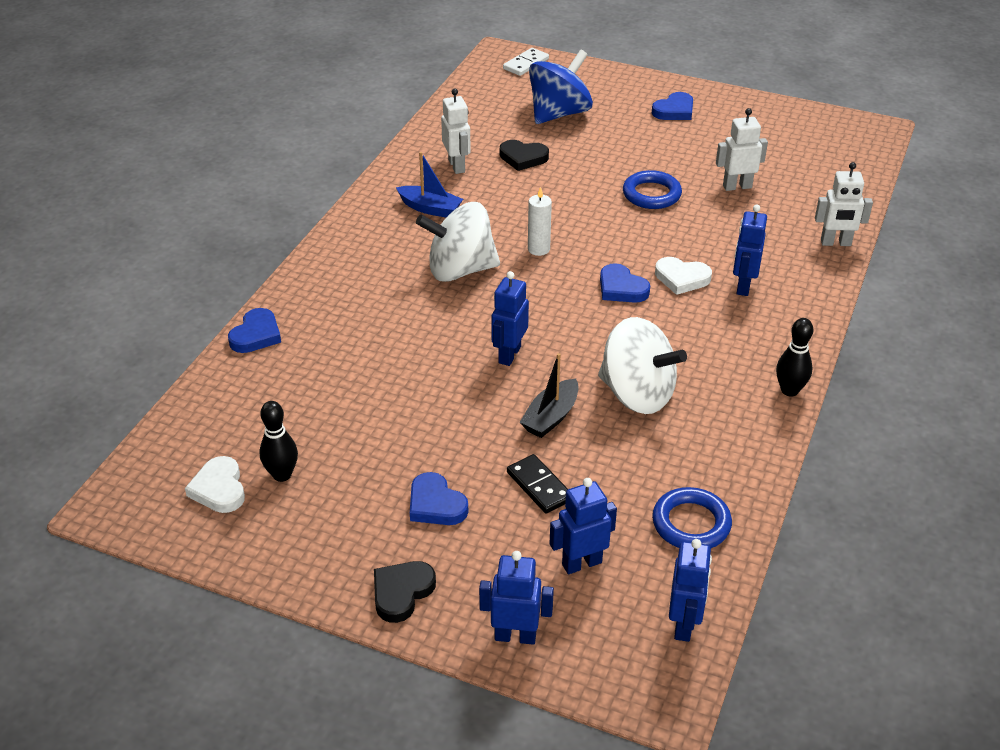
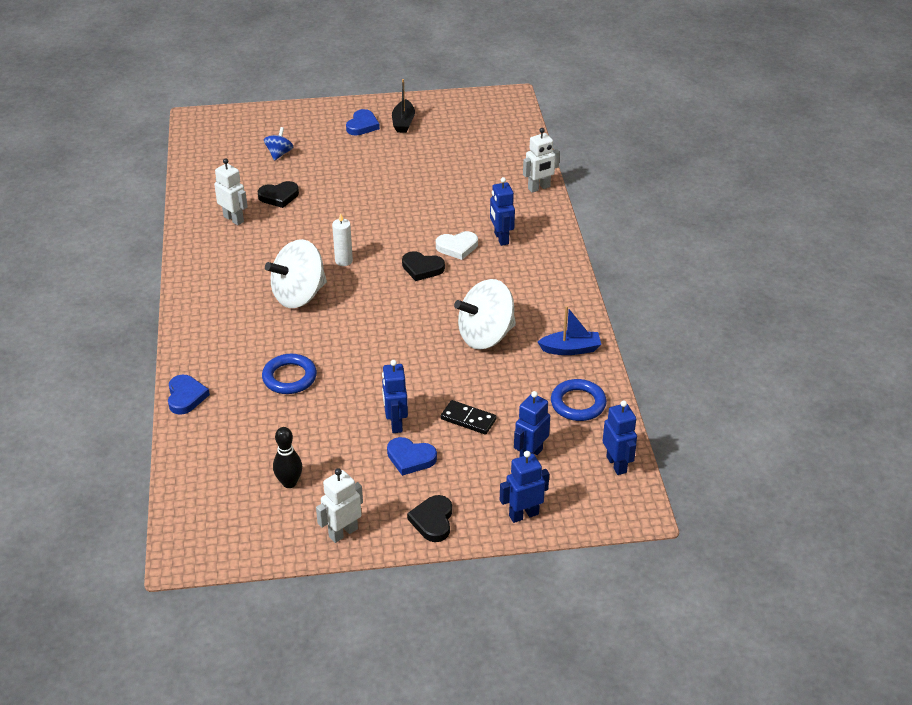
camera: 30 degrees left, 0 degrees up
(219, 489) = (252, 510): white heart -> none
(430, 208) = (240, 258): blue boat -> blue boat (570, 349)
(509, 354) = (381, 342): blue robot -> blue robot (395, 423)
(526, 64) = (222, 121): white domino -> none
(551, 417) = (441, 372): black boat -> black boat (403, 122)
(559, 114) = (279, 154): blue spinning top -> blue spinning top, size x0.50
(621, 288) = (422, 268): blue heart -> black heart
(637, 394) = (486, 336): white spinning top -> white spinning top turned 150 degrees clockwise
(651, 194) = (392, 194): blue ring -> blue ring (289, 377)
(737, 186) = (447, 169): white robot -> white robot (343, 532)
(789, 390) = (578, 297): black bowling pin -> none

